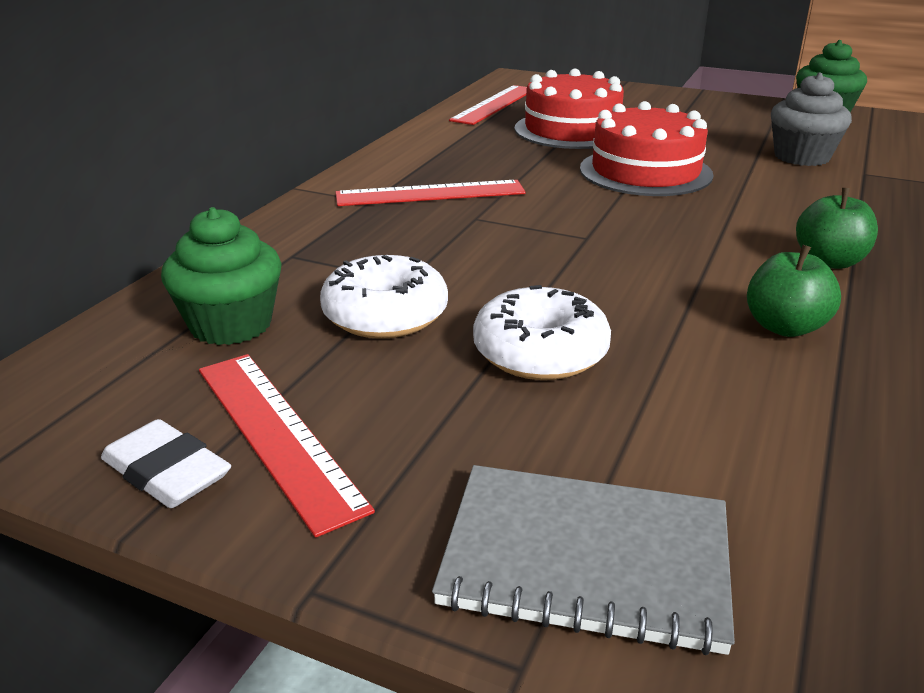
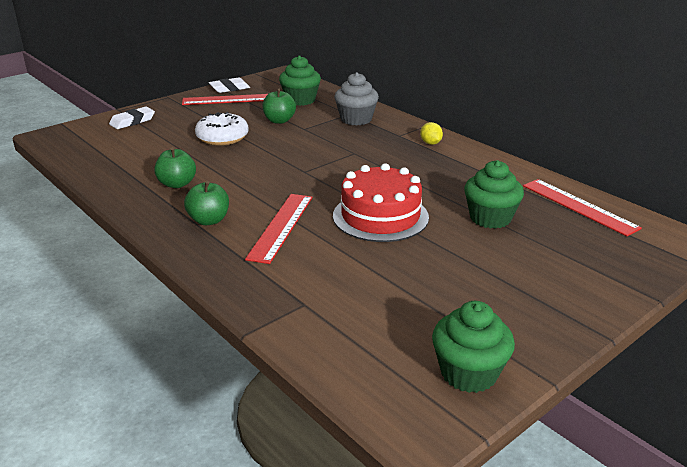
camera: 115 degrees right, 0 degrees up
(385, 178) = (430, 143): none -> yellow lemon
(385, 315) = (279, 121): white donut -> green apple
(430, 193) = (396, 149): red ruler -> red ruler (281, 227)
(572, 130) = (490, 218): red cake -> green cupcake
(586, 560) = (132, 121): grey notebook -> white eraser
(801, 157) = (359, 292): grey cupcake -> grey cupcake (356, 119)

